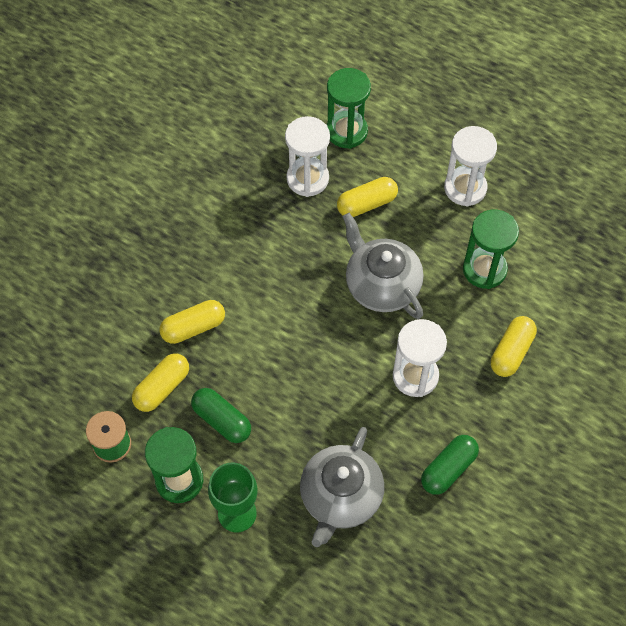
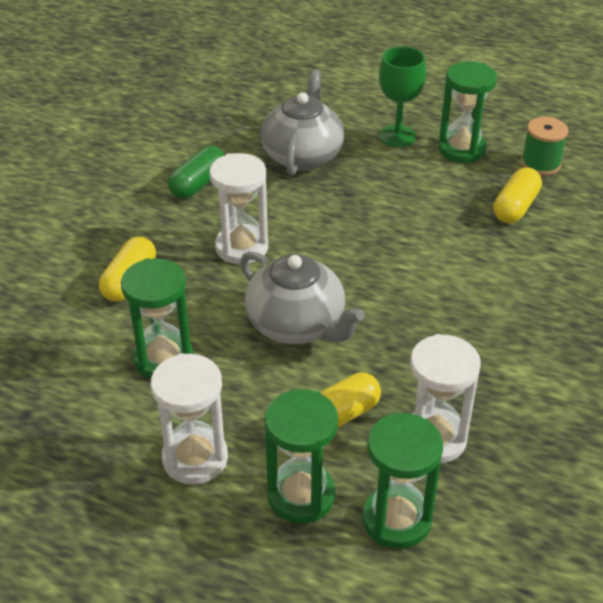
camera: 170 degrees right, 20 degrees down
(193, 327) = (509, 258): yellow capsule -> none
(222, 420) = (440, 191): green capsule -> none
(401, 154) = (301, 495): none -> green hourglass

